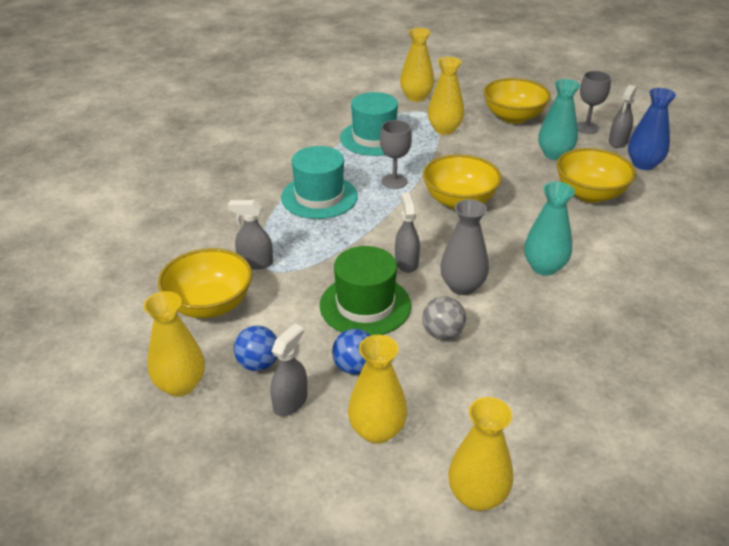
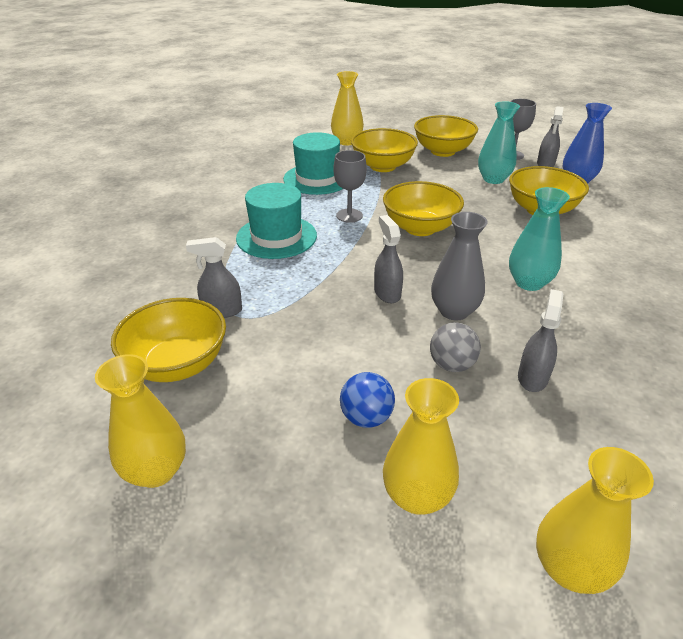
camera: 10 degrees left, 0 degrees up
(258, 364) = (250, 429): blue ball -> none
(290, 402) = (300, 473): grey spray bottle -> grey spray bottle (532, 377)
(365, 305) = (357, 344): green hat -> none
(444, 129) = (383, 166): yellow vase -> yellow bowl

